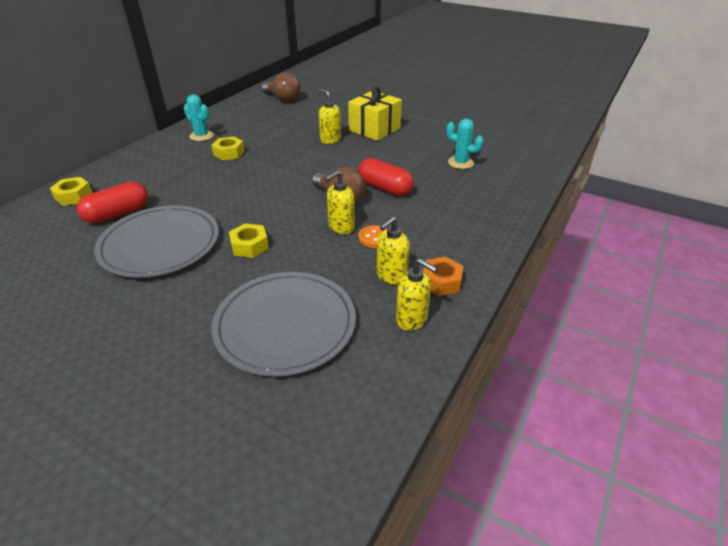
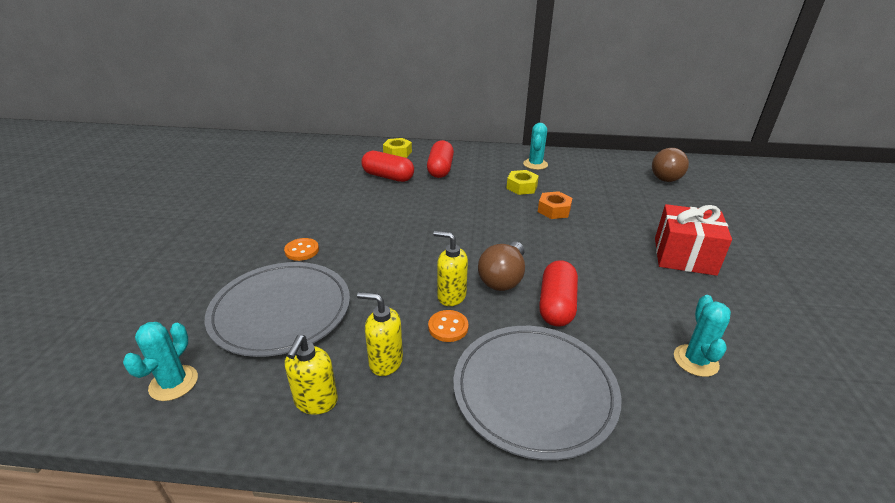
camera: 65 degrees right, 5 degrees down
(145, 181) = (440, 169): none -> red capsule
(160, 244) = (360, 209): grey plate -> grey plate (534, 391)
(196, 297) = (302, 250): none -> orange button
(249, 246) = (384, 251): yellow nut -> none
(330, 140) = (617, 233): yellow soap dispenser -> none
(338, 411) = (174, 383): none -> turquoise cactus
(374, 129) = (684, 256): yellow gift -> red gift
(441, 282) = (395, 411): orange nut -> orange nut (554, 210)

